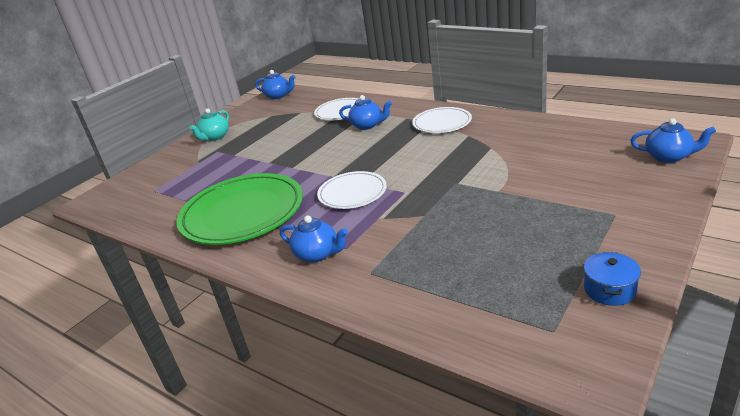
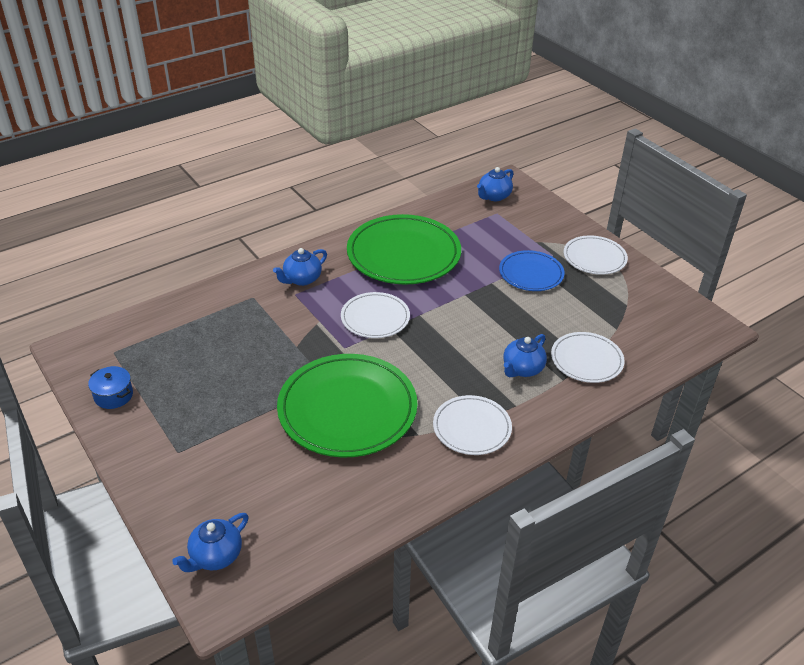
camera: 105 degrees right, 10 degrees up
(215, 137) = (594, 258): turquoise teapot -> white plate
(248, 152) = (531, 273): none -> blue plate
(278, 96) = (696, 322): blue teapot -> blue teapot (494, 196)
(474, 165) = (347, 409): none -> green plate

